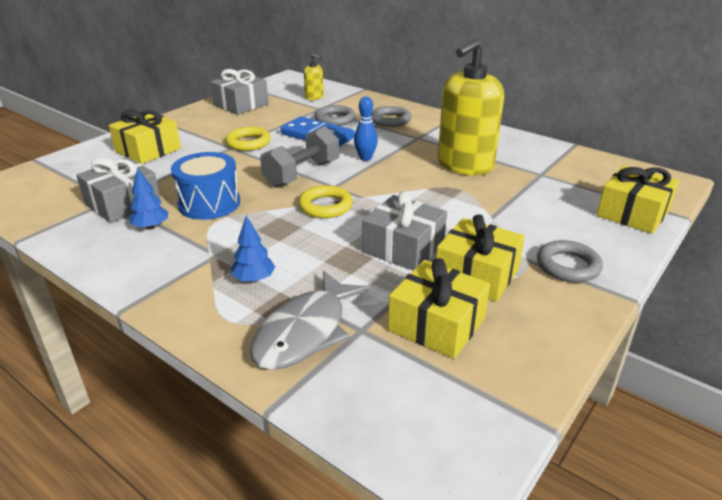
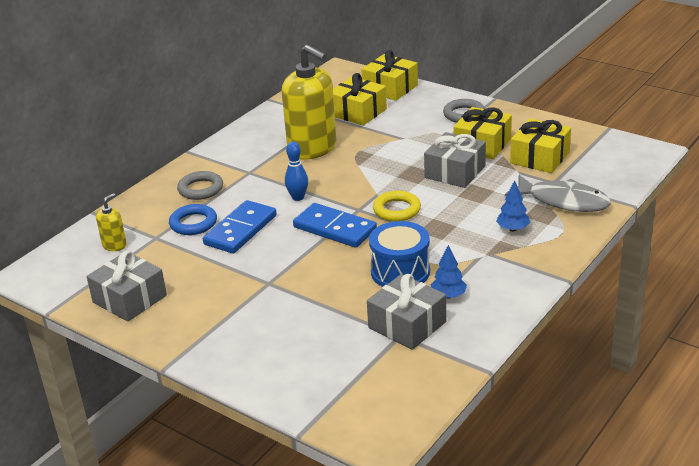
camera: 90 degrees left, 0 degrees up
(148, 150) = (275, 342): yellow gift -> yellow gift (358, 112)
(248, 142) = (256, 272): yellow ring -> none
(302, 174) = (334, 229): grey dumbbell -> blue domino
(335, 119) = (193, 223): grey ring -> blue ring

